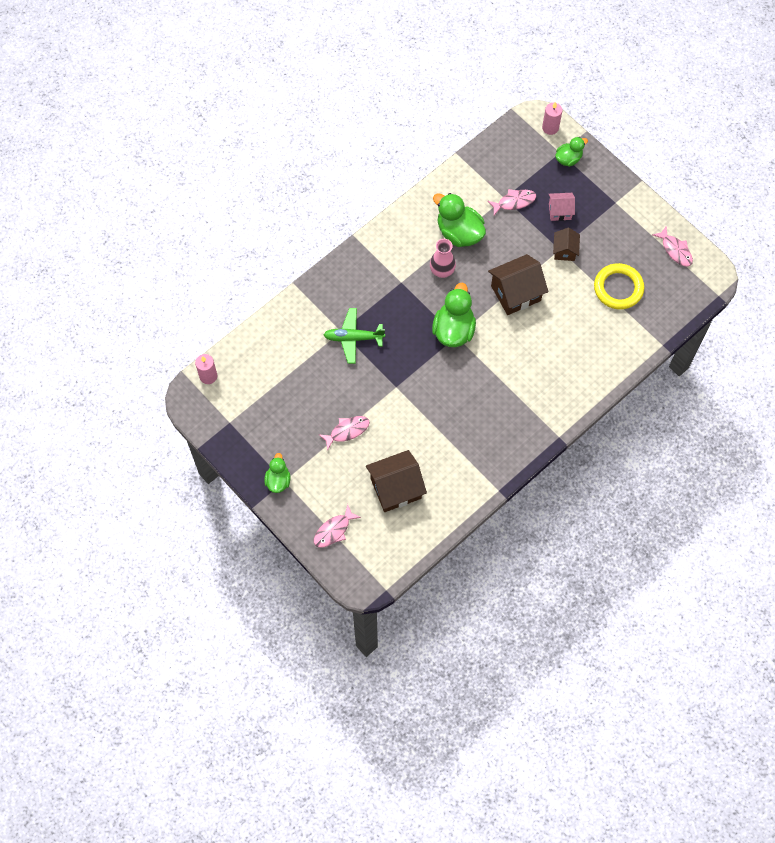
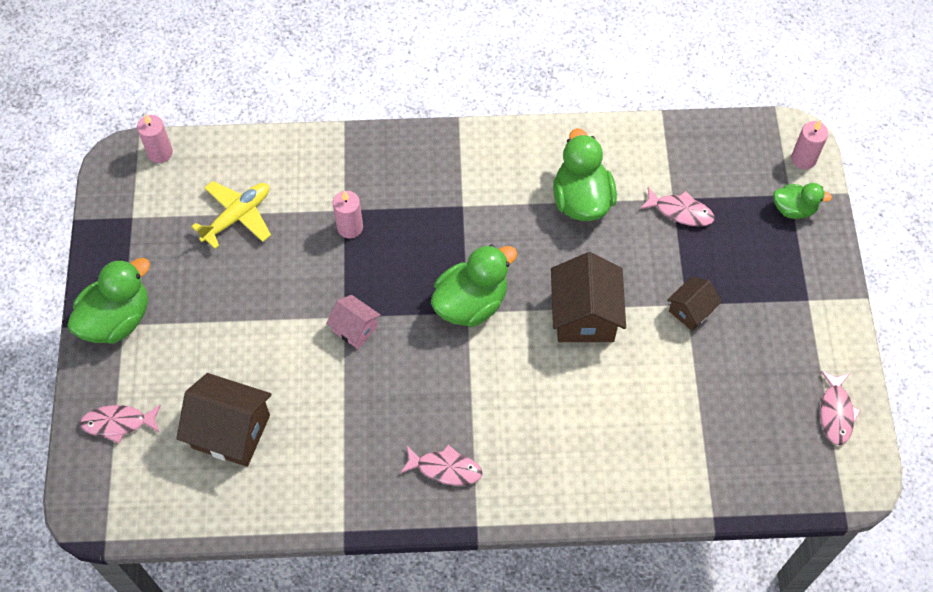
camera: 40 degrees right, 5 degrees down
(278, 480) = (117, 319): green duck -> green duck, size x1.71
(287, 378) = (237, 216): none -> yellow plane
(347, 431) = (242, 324): pink fish -> pink fish (445, 468)
(353, 338) = (350, 227): green plane -> pink candle
(442, 271) = (521, 227): pink vase -> none
(516, 293) = (584, 316): brown house -> brown house turned 75 degrees clockwise
(560, 211) = (727, 261): pink house -> pink house (355, 329)
(618, 288) = (718, 404): yellow ring -> none

